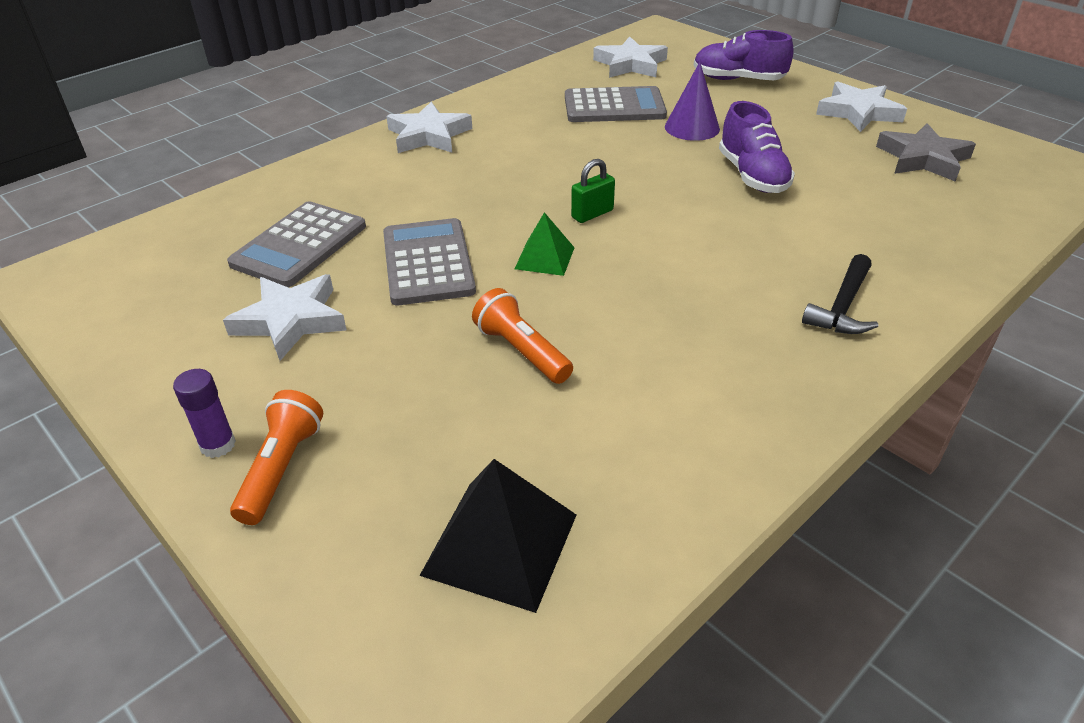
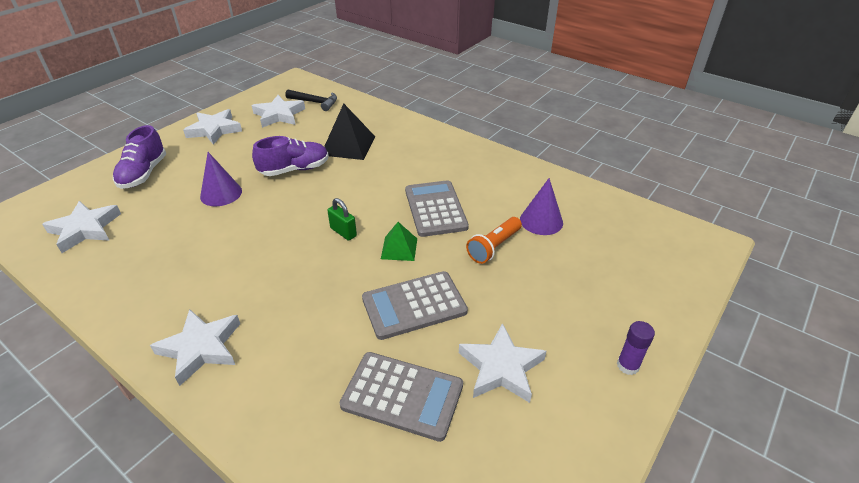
camera: 100 degrees left, 0 degrees up
(281, 468) = (627, 328): orange flashlight -> none
(500, 544) = (623, 237): black pyramid -> black pyramid (348, 145)
(580, 425) = (541, 221): none -> purple cone
(614, 107) = (173, 233): grey calculator -> grey calculator (435, 209)
(842, 307) = (425, 147): black hammer -> black hammer (315, 102)
(923, 159) = (279, 115): grey star -> white star

